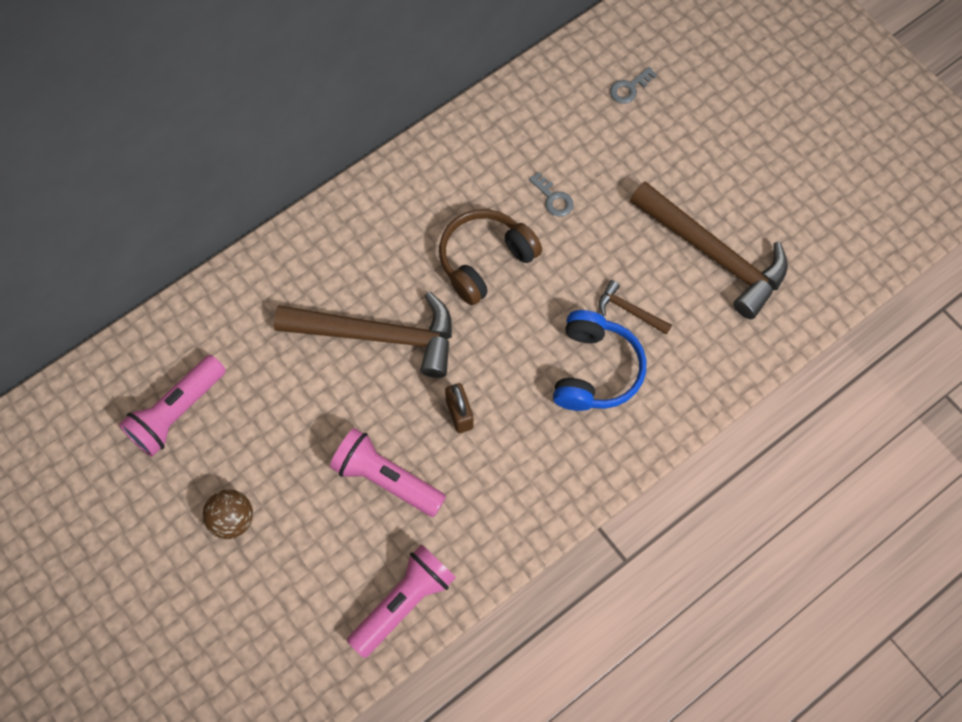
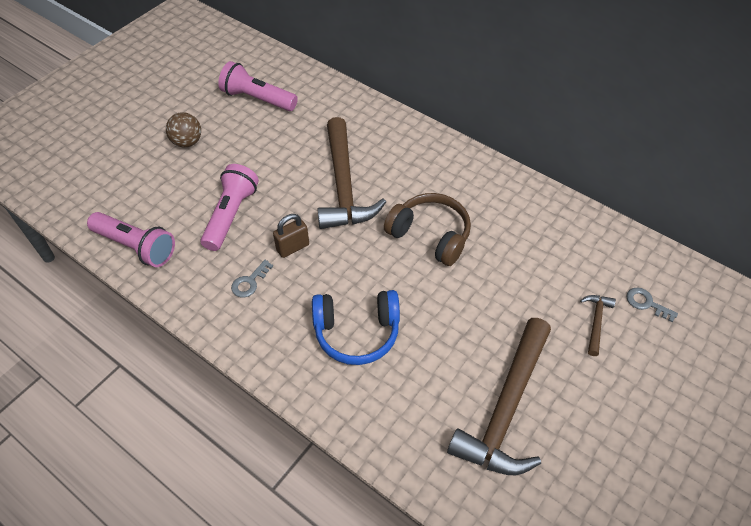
camera: 75 degrees right, 15 degrees down
(553, 198) = (507, 269): grey key -> grey key (250, 282)
(630, 311) = (422, 348): brown hammer -> brown hammer (596, 322)

